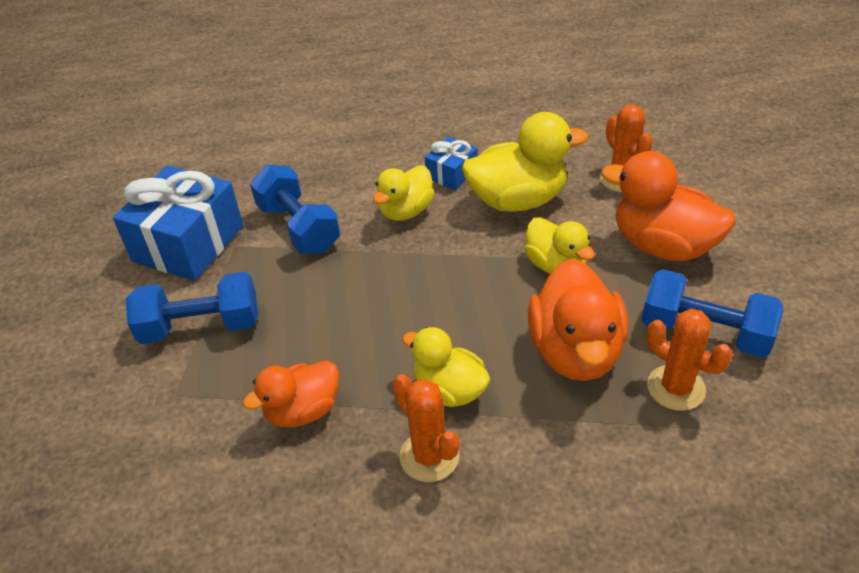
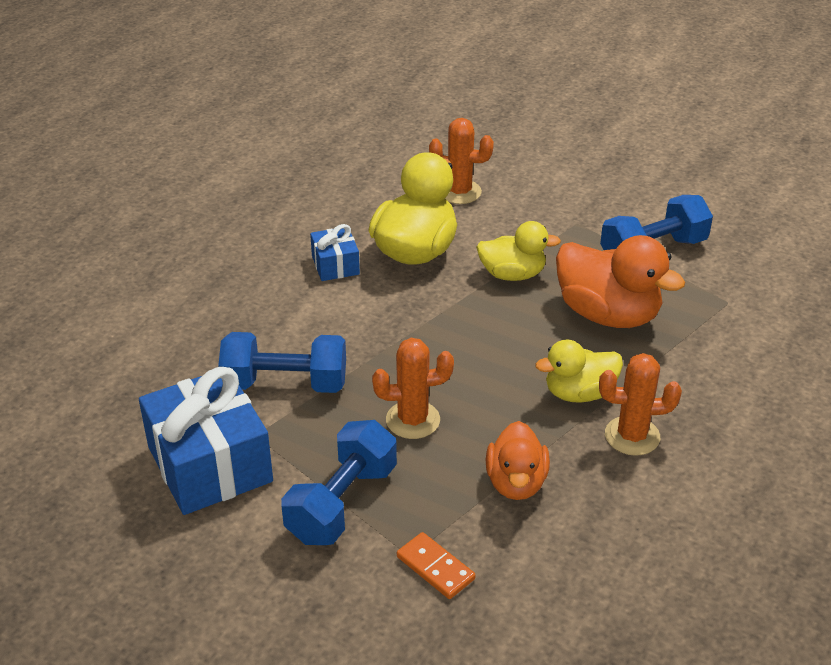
camera: 55 degrees left, 5 degrees down
(171, 416) = (435, 568): none -> orange domino
(406, 211) = (349, 313): yellow duck -> none
(662, 246) = (553, 218): orange duck -> none
(676, 388) = (687, 291): orange cactus -> orange cactus (413, 420)

